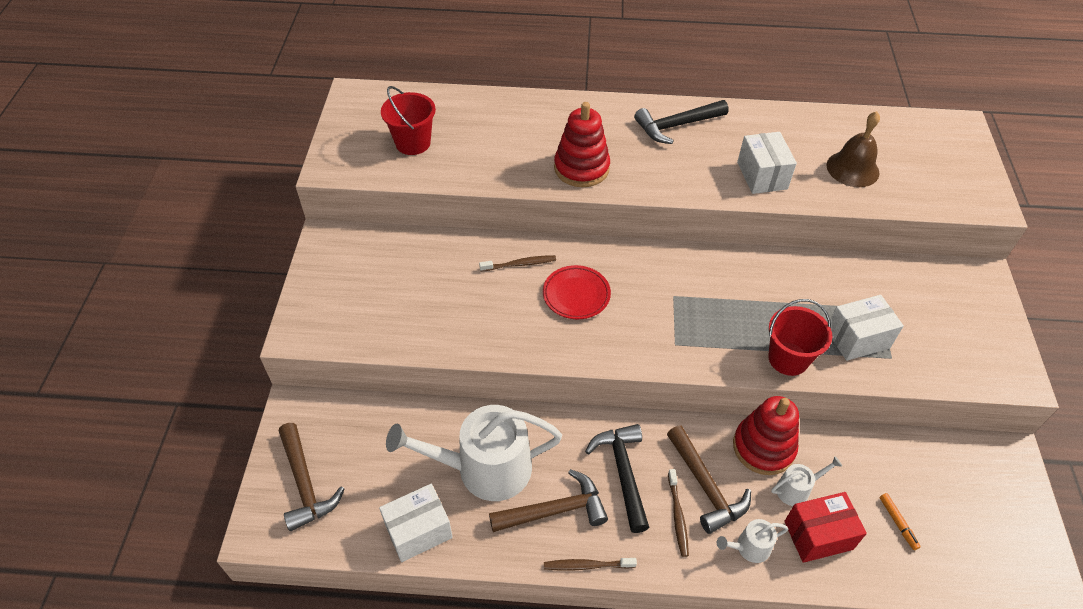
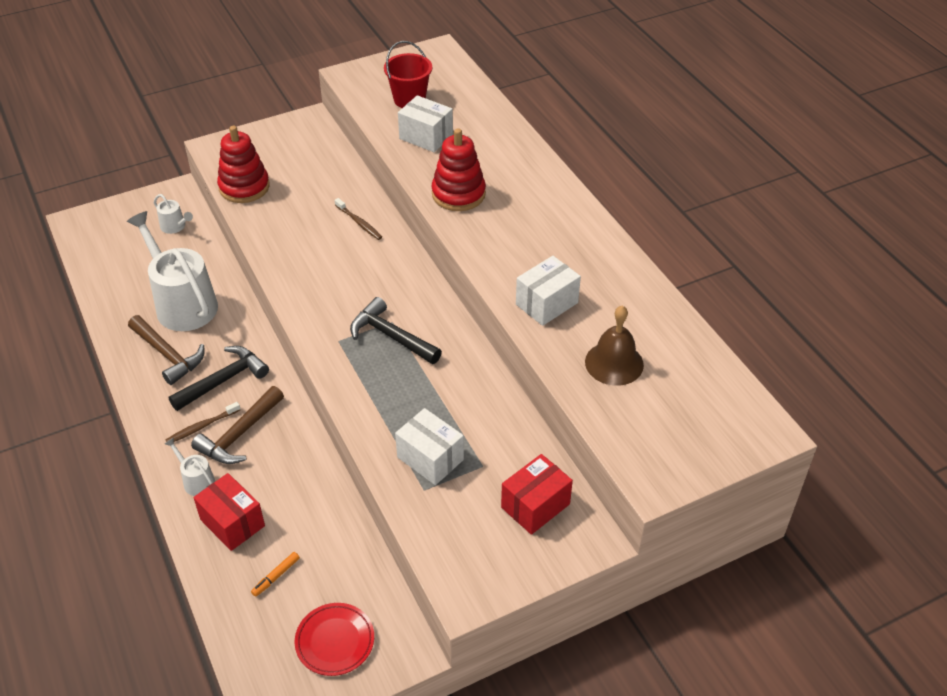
camera: 60 degrees right, 5 degrees down
(305, 484) = (120, 224): brown hammer -> none
(418, 531) = (113, 293): white box -> white box (426, 137)
(576, 295) = (350, 265): red plate -> red plate (335, 641)
(587, 565) = (131, 390): brown toothbrush -> none
(676, 126) = (566, 229): black hammer -> black hammer (391, 336)
(763, 447) = (301, 459): red stacking toy -> red stacking toy (244, 187)
(788, 359) = (372, 417): red bucket -> none
(796, 489) = (271, 494): white watering can -> white watering can (175, 226)
(937, 294) = (535, 506): none -> red box

